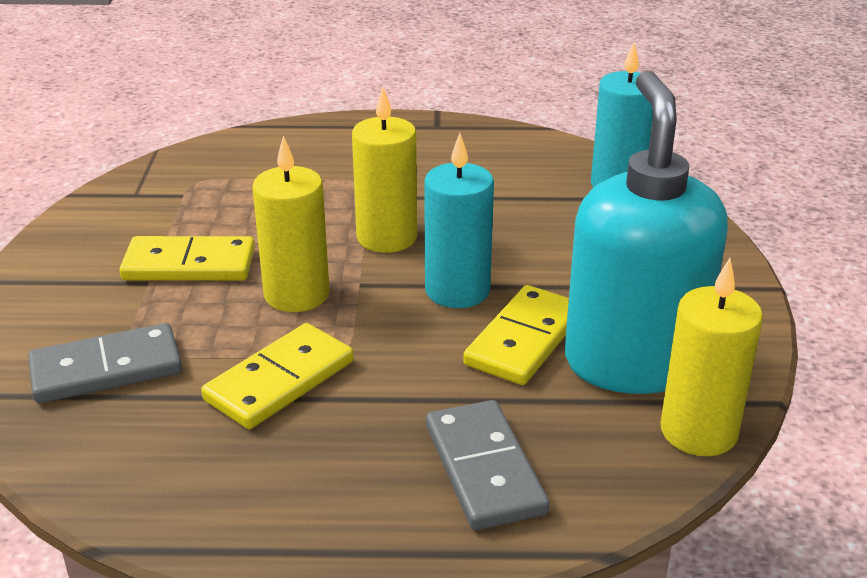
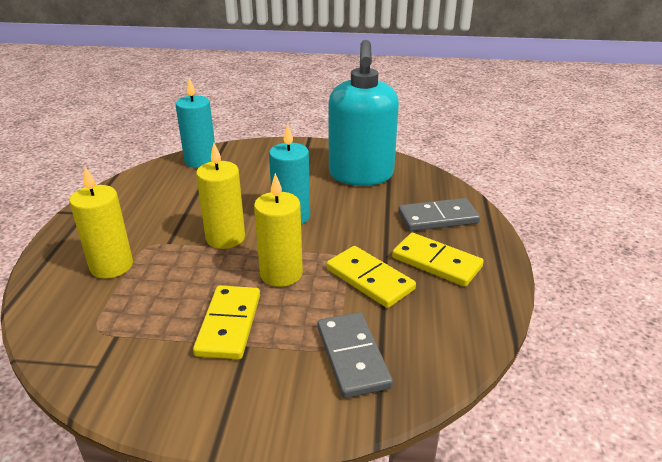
camera: 85 degrees left, 0 degrees up
(524, 339) = (340, 200): yellow domino -> yellow domino (436, 262)
(632, 362) = (361, 175): turquoise soap dispenser -> turquoise soap dispenser turned 90 degrees counterclockwise
(698, 431) = (409, 167): yellow candle -> yellow candle (111, 266)

